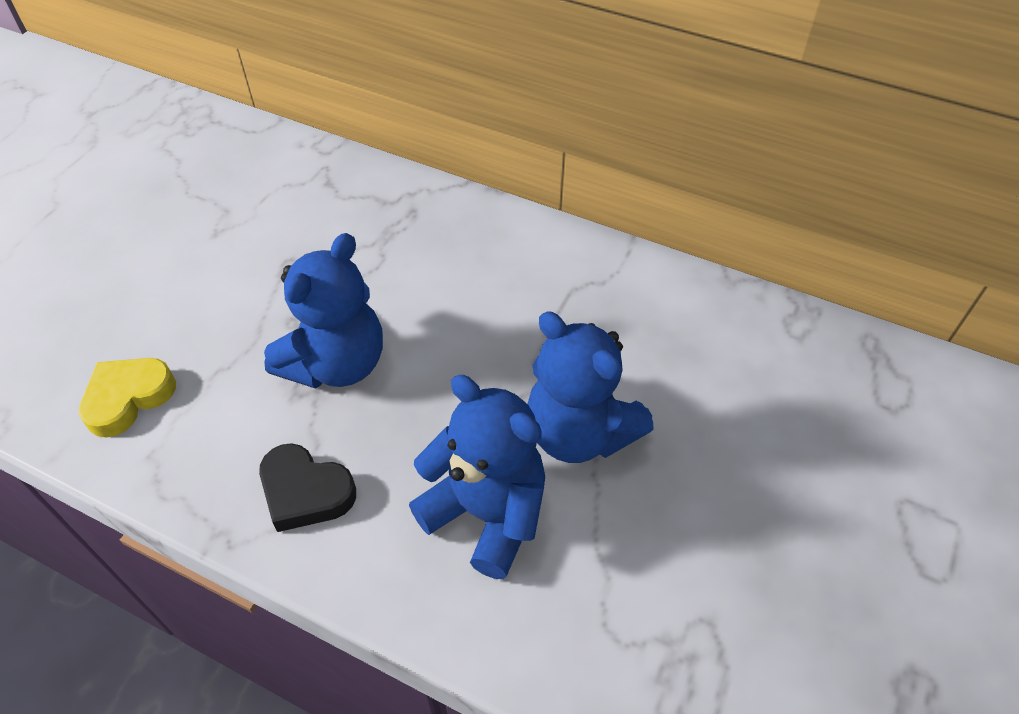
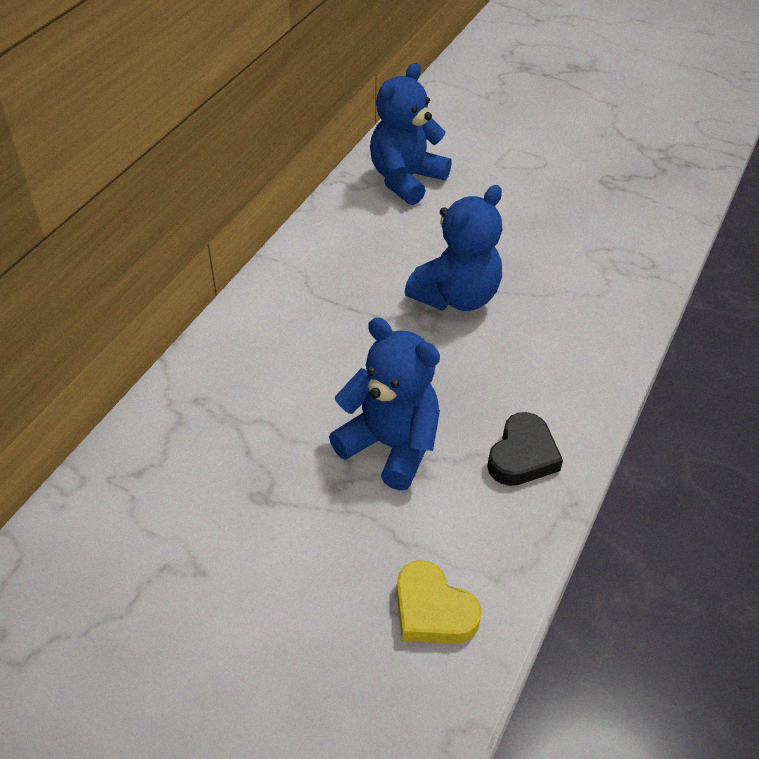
camera: 90 degrees left, 5 degrees down
(486, 513) = (528, 348): blue teddy bear -> blue teddy bear (406, 180)

